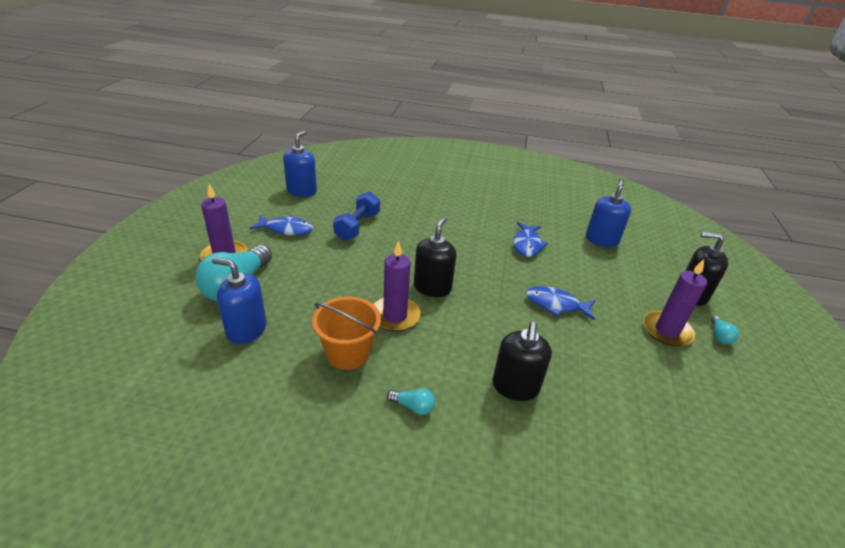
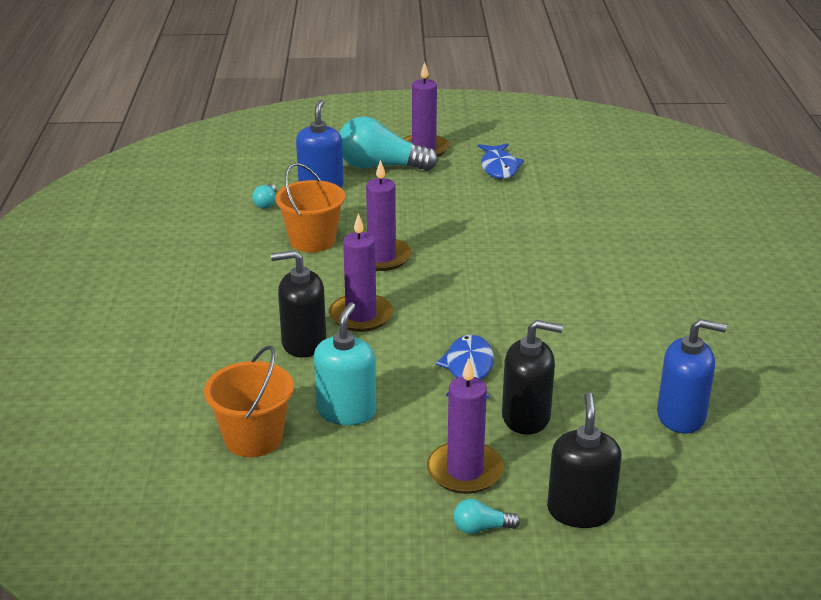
camera: 80 degrees right, 5 degrees down
(302, 191) = (593, 158): blue soap dispenser -> none
(357, 226) = (542, 207): blue dumbbell -> none
(413, 406) = (256, 285): turquoise light bulb -> turquoise light bulb (266, 203)
(432, 287) = (448, 274): black soap dispenser -> black soap dispenser (526, 417)
(480, 344) = (361, 316): none -> purple candle
(527, 245) = (603, 340): blue fish -> none
(609, 376) = (346, 411): none -> turquoise soap dispenser
(650, 441) = (253, 438): none -> orange bucket

